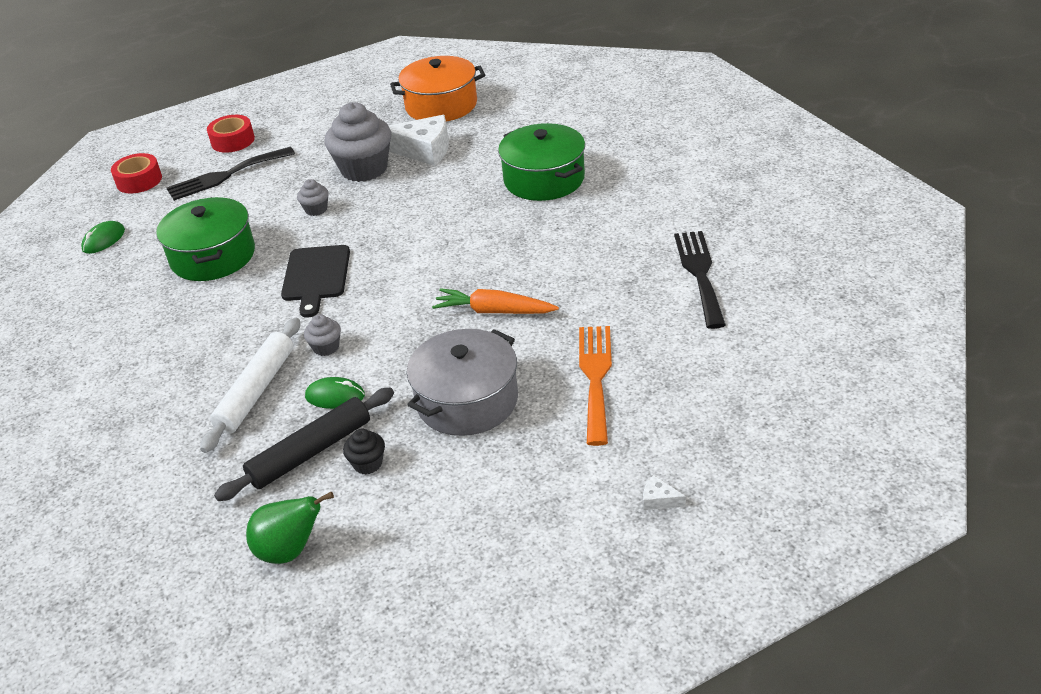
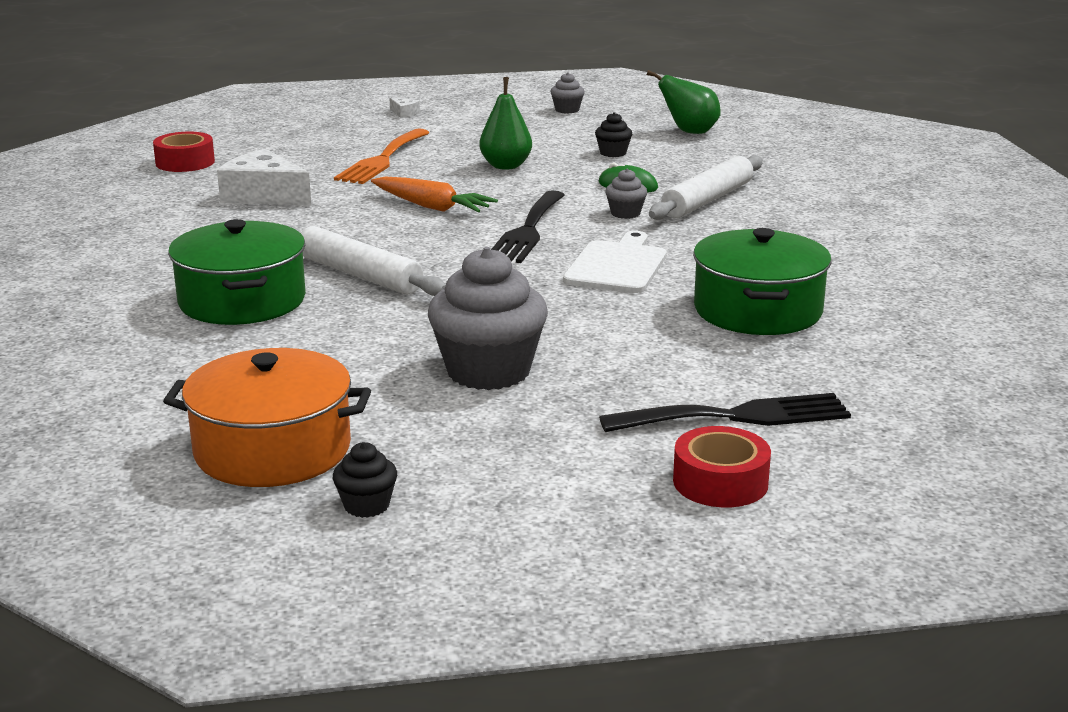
camera: 165 degrees left, 15 degrees down
(104, 240) = (944, 364): green mouse -> none
(139, 181) = (911, 446): red tape -> red tape (185, 162)
(310, 452) = (661, 164): black rolling pin -> none
(316, 209) = (591, 333): grey cupcake -> grey cupcake (567, 110)
(316, 276) = (617, 266): black cutting board -> white cutting board
(382, 95) = (366, 505): none -> black cupcake
(424, 150) = (372, 377): white cheese -> white cheese (264, 195)
(467, 401) = (506, 166): grey pot -> green pear
(490, 219) = (359, 275): none -> white rolling pin
(699, 274) = (199, 195): black fork -> black fork (527, 231)

